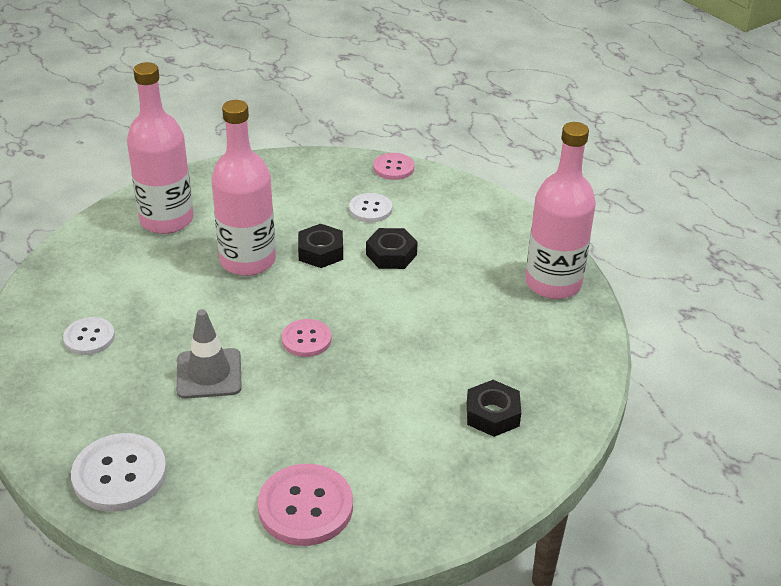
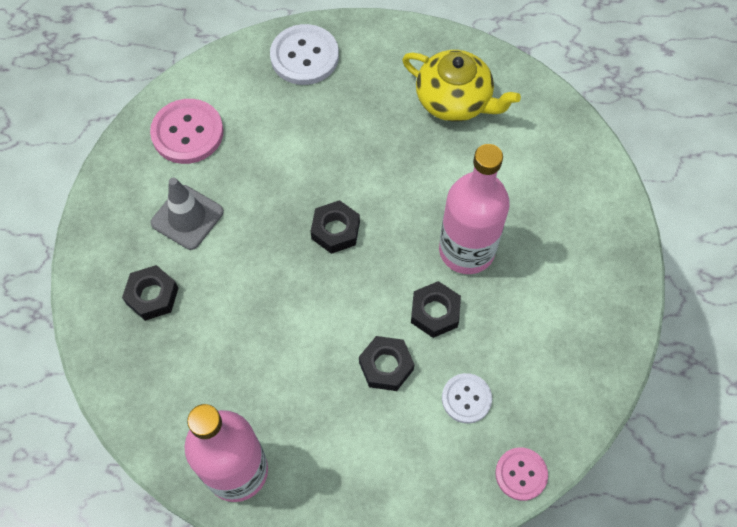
camera: 130 degrees right, 25 degrees up
(89, 337) = (454, 100): white button -> yellow teapot
(166, 220) = (573, 224): pink bottle -> none
(209, 374) = (353, 149): grey traffic cone -> grey traffic cone (187, 217)
(306, 339) = (335, 230): pink button -> black nut

